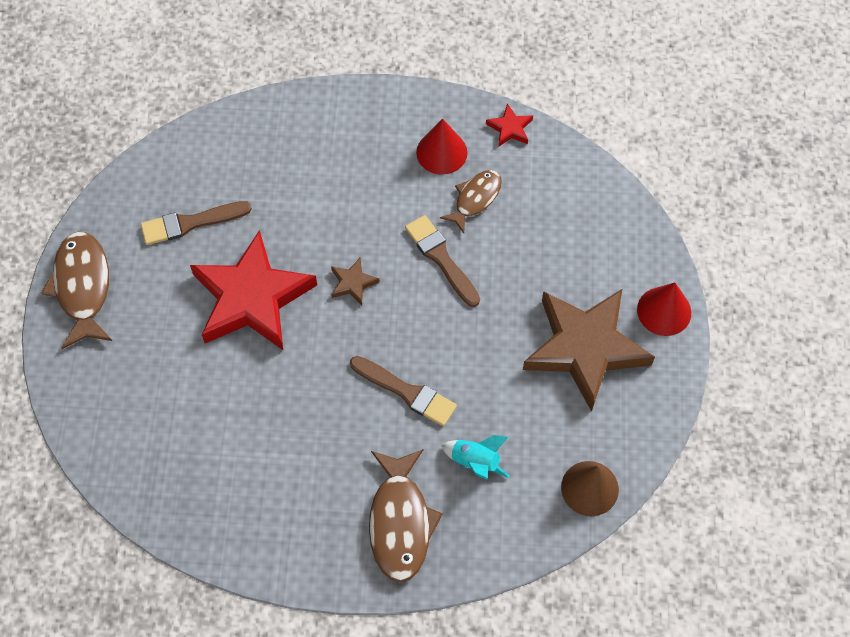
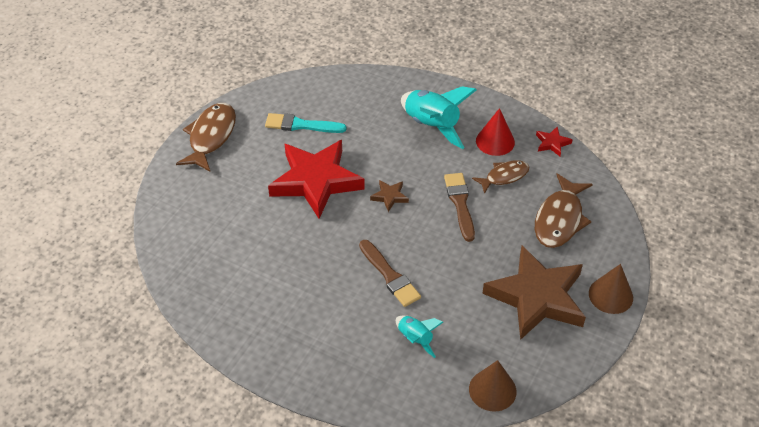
camera: 25 degrees right, 15 degrees down
(191, 223) = (301, 125): brown brush -> turquoise brush
(355, 159) = (432, 126): none -> turquoise rocket
(400, 522) = (339, 356): brown fish -> brown fish (559, 219)
(664, 311) = (610, 295): red cone -> brown cone

